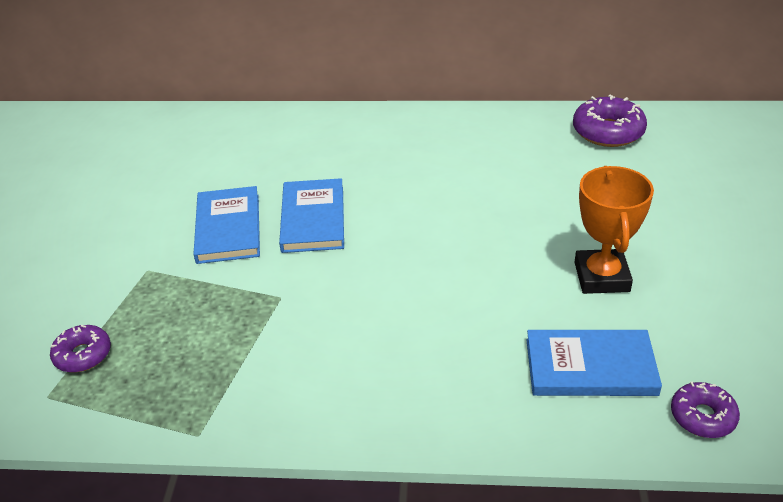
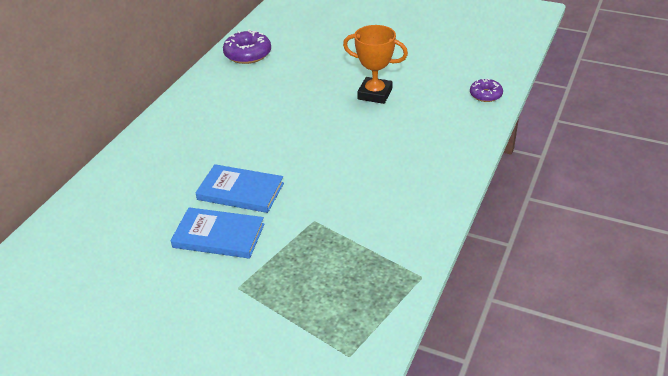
camera: 70 degrees left, 0 degrees up
(83, 355) = (315, 332): purple donut -> none
(590, 367) = (439, 117): blue book -> none

